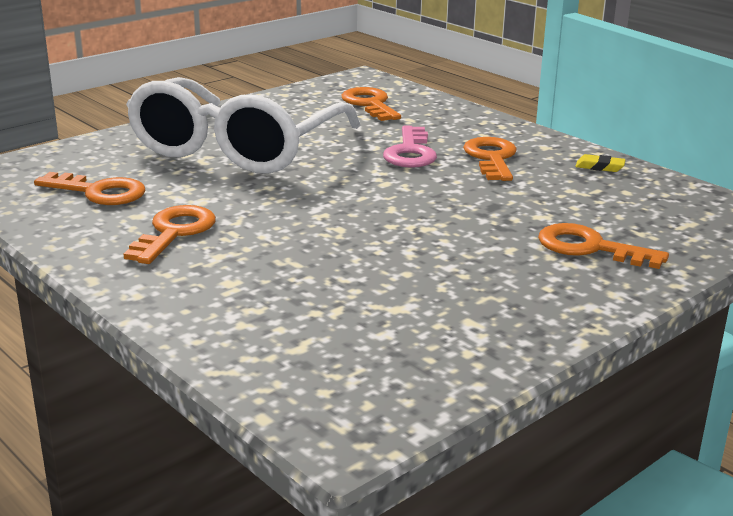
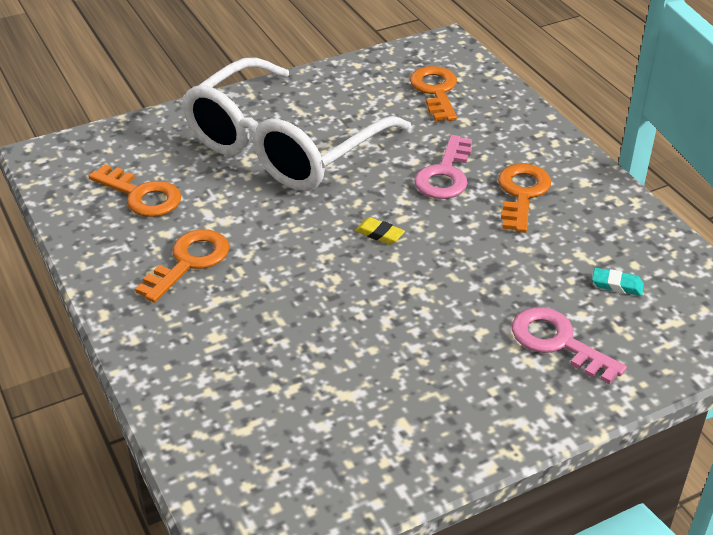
camera: 15 degrees right, 15 degrees up
(590, 248) = (558, 342): orange key -> pink key
(599, 167) = (625, 222): yellow eraser -> yellow eraser (379, 234)
(619, 205) = (617, 285): none -> turquoise eraser

